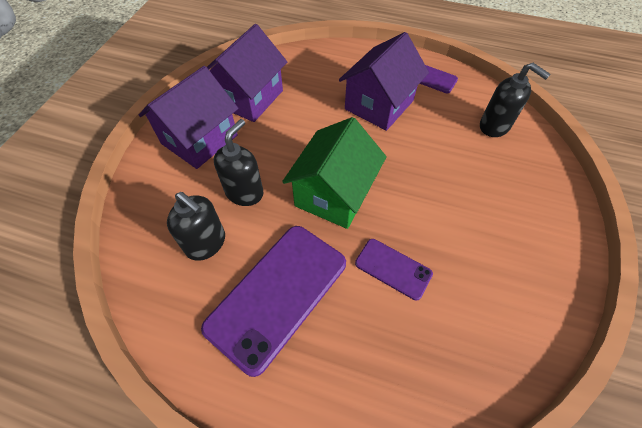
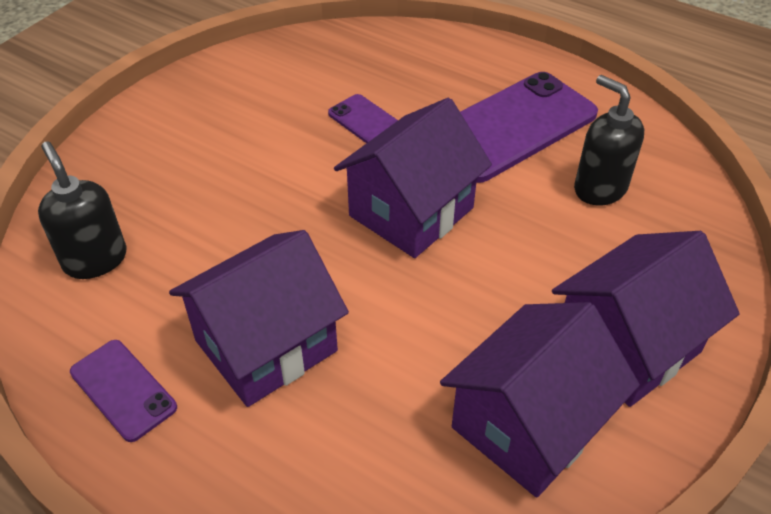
camera: 165 degrees left, 10 degrees down
(244, 192) = (545, 240): black soap dispenser -> none
(334, 194) = (411, 212): green house -> purple house

